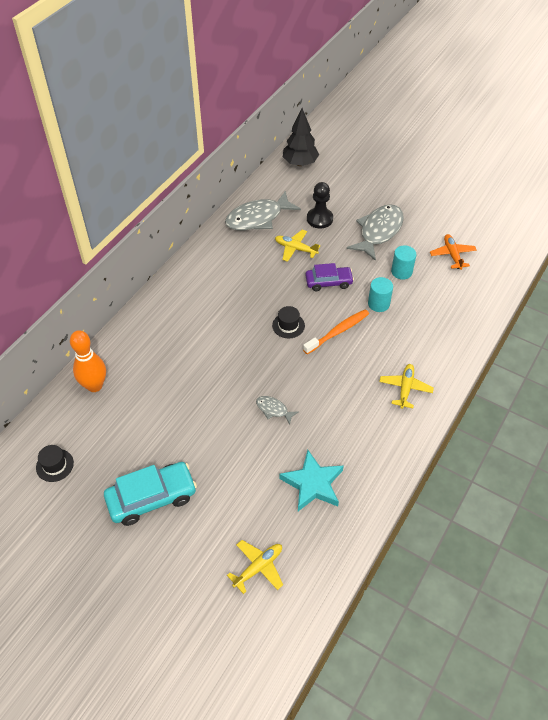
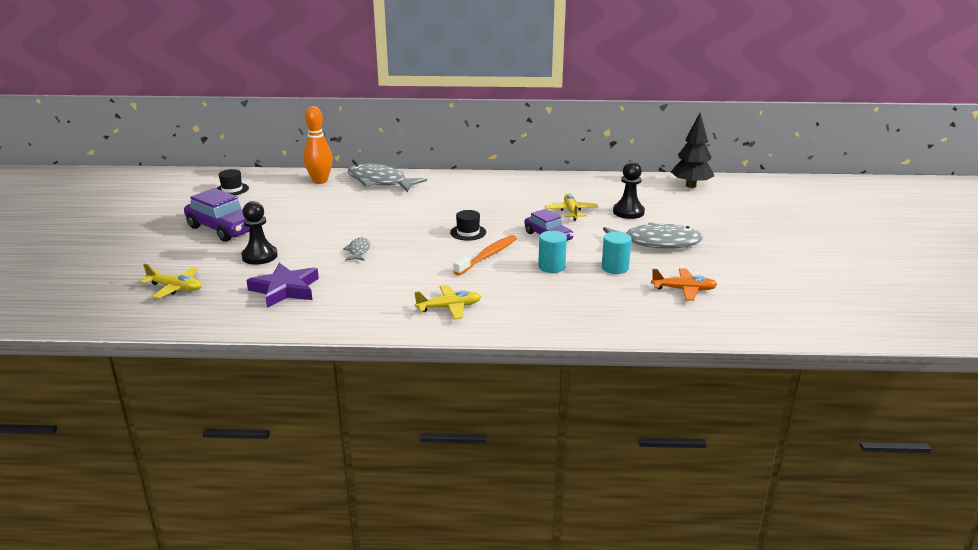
camera: 60 degrees right, 25 degrees down
(151, 498) = (223, 228): turquoise car -> purple car
(235, 484) = (259, 256): none -> black pawn
(258, 218) = (586, 187): grey fish -> grey fish (380, 182)
(313, 484) = (285, 289): turquoise star -> purple star
(338, 332) = (487, 256): orange toothbrush -> orange toothbrush turned 75 degrees counterclockwise
(452, 255) = (684, 290): orange plane -> orange plane turned 45 degrees clockwise

